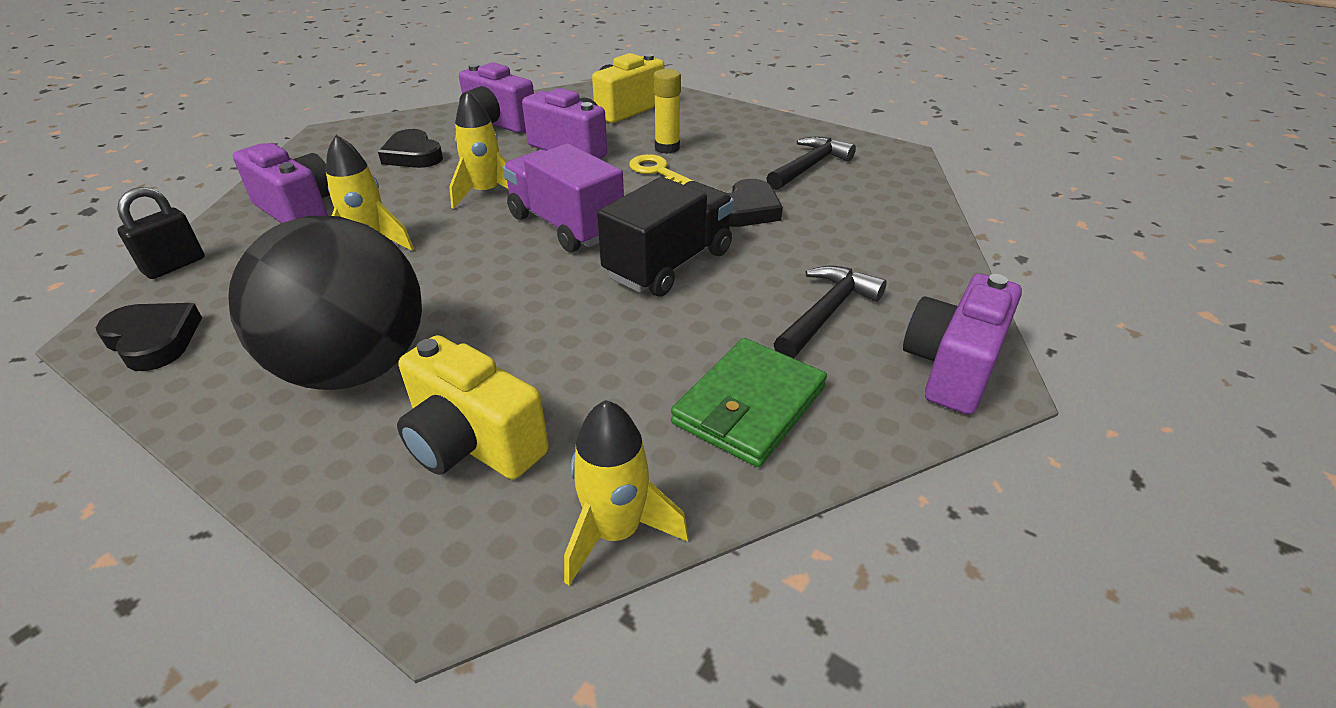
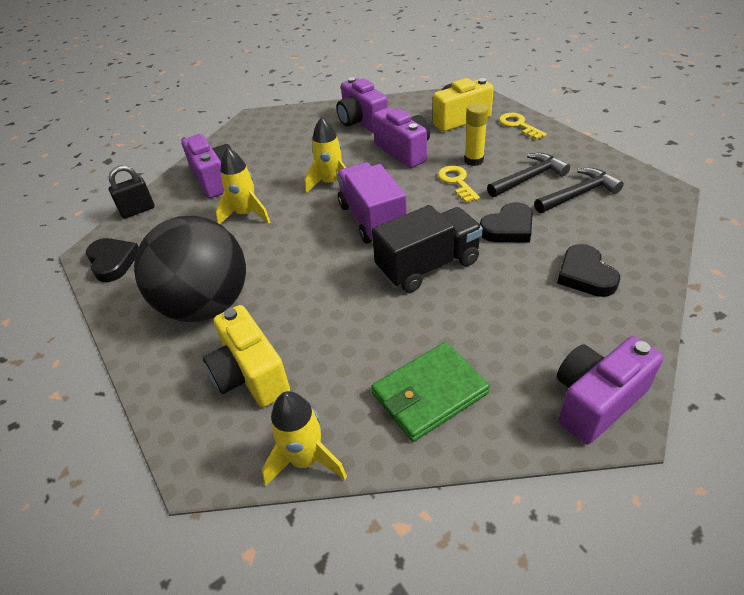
camera: 25 degrees right, 5 degrees up
(413, 155) = (297, 143): black heart -> black heart (585, 275)
(702, 109) = (518, 125): none -> yellow key
(826, 312) = (523, 331): black hammer -> black hammer (529, 178)

